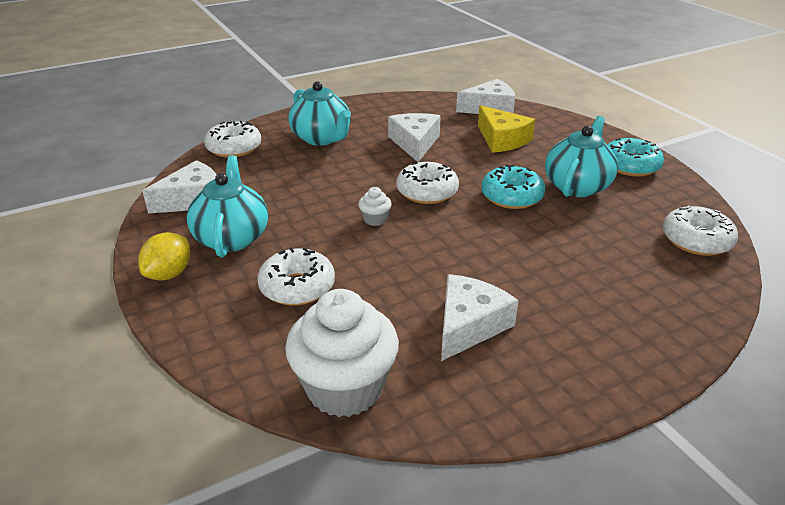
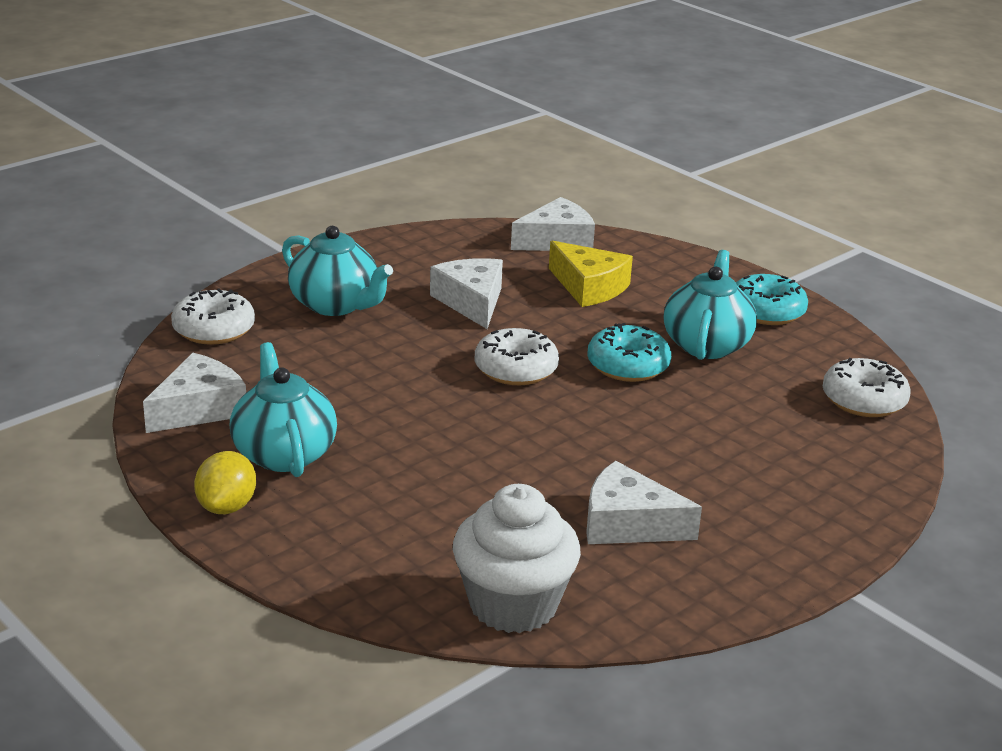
camera: 15 degrees left, 5 degrees down
(297, 287) = (402, 504): white donut -> none
(375, 219) = (463, 412): white cupcake -> none
(469, 325) = (628, 524): white cheese -> white cheese turned 90 degrees counterclockwise

